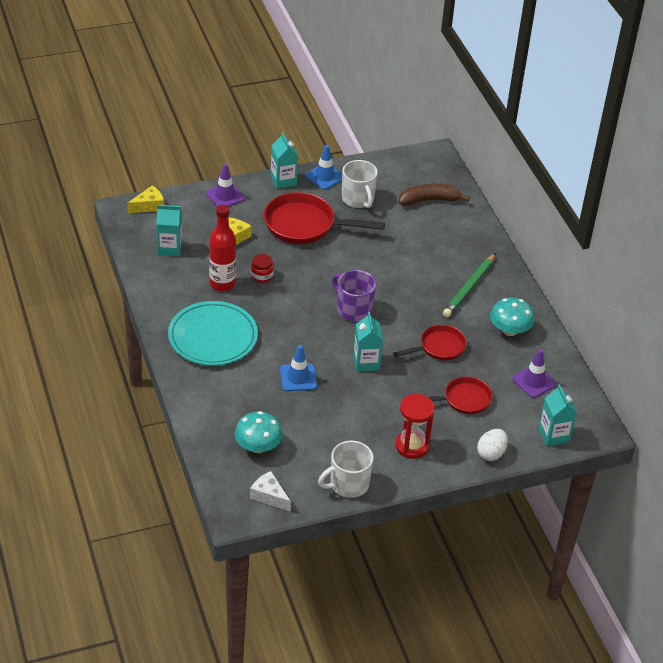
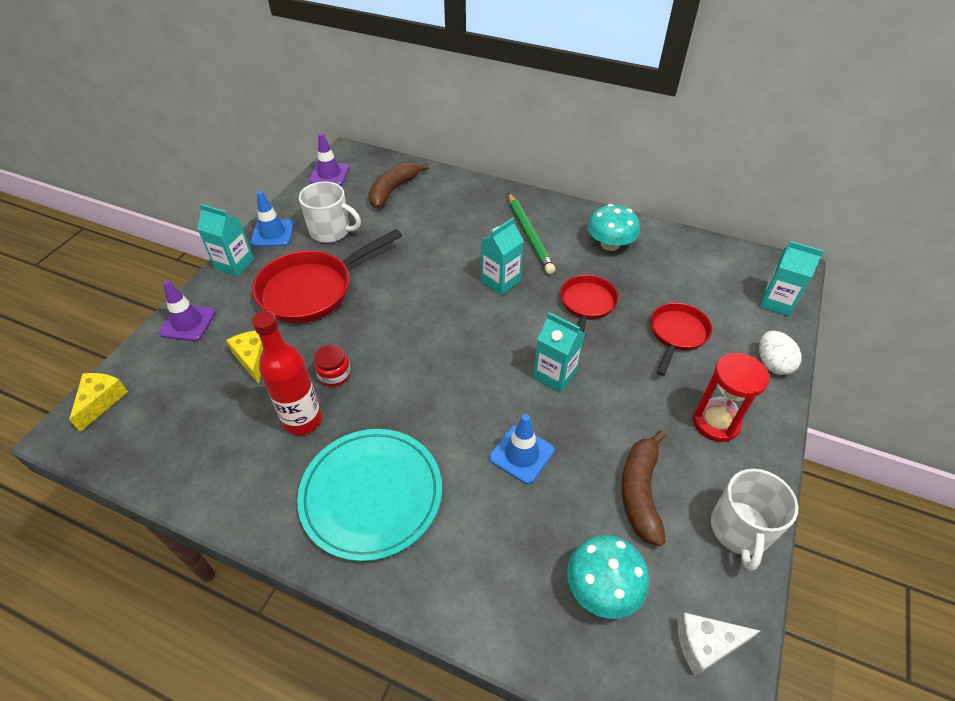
camera: 45 degrees left, 5 degrees up
(169, 248) = (187, 431): turquoise carton -> turquoise carton (500, 281)
(327, 435) = (640, 492): none -> brown banana
(353, 309) = (468, 333): purple mug -> none
(534, 381) = (692, 271): purple traffic cone -> purple traffic cone (329, 174)

